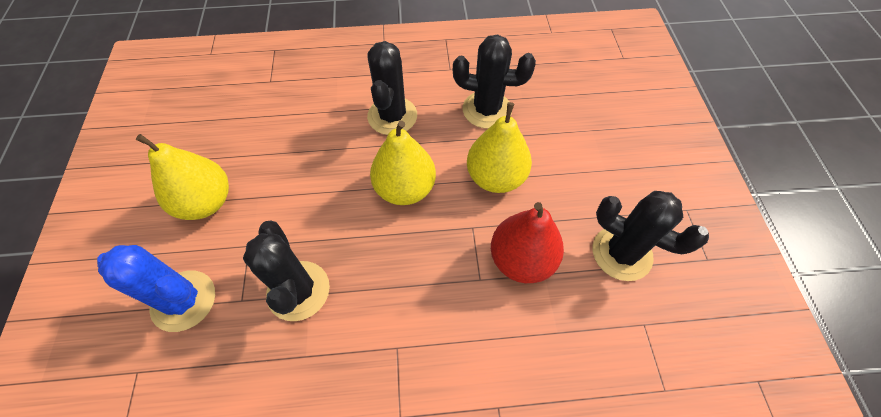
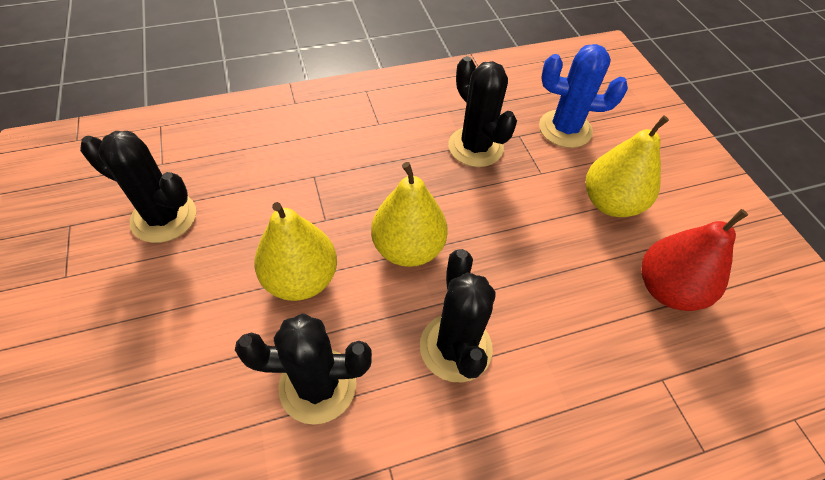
camera: 165 degrees right, 5 degrees down
(521, 260) = (272, 197): red pear -> red pear (667, 289)

